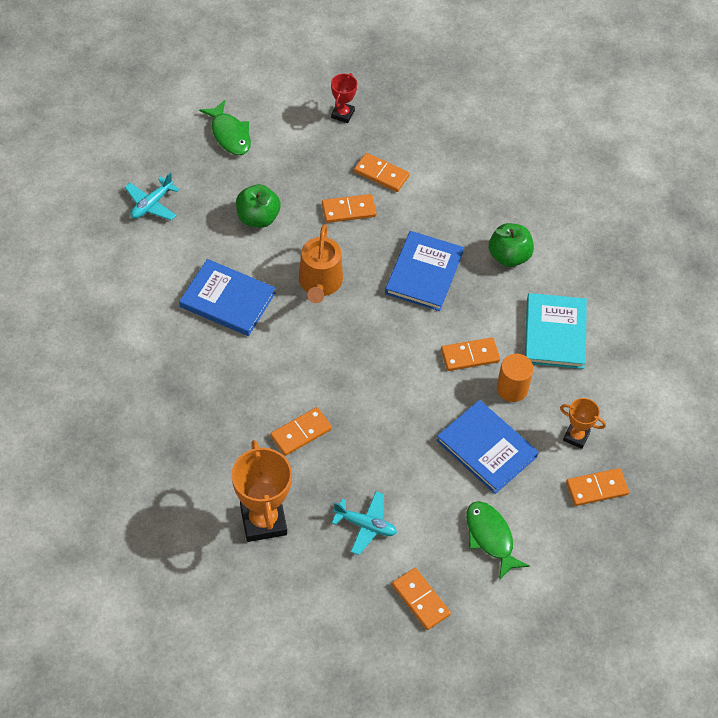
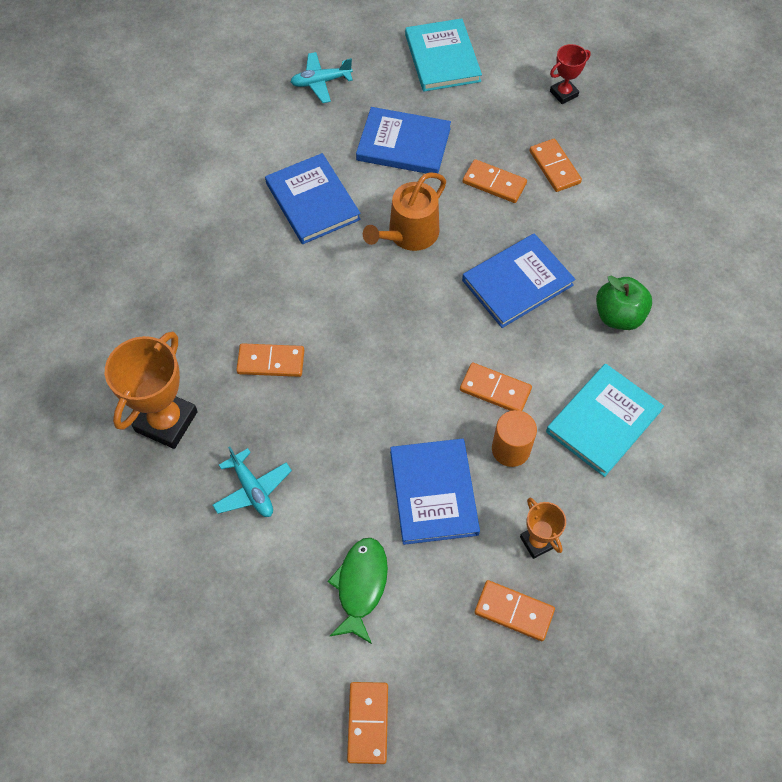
camera: 40 degrees right, 5 degrees up
(229, 134) = (442, 58): green fish -> turquoise book
(258, 218) = (403, 144): green apple -> blue book
(420, 600) = (239, 600): orange domino -> orange domino (368, 723)

